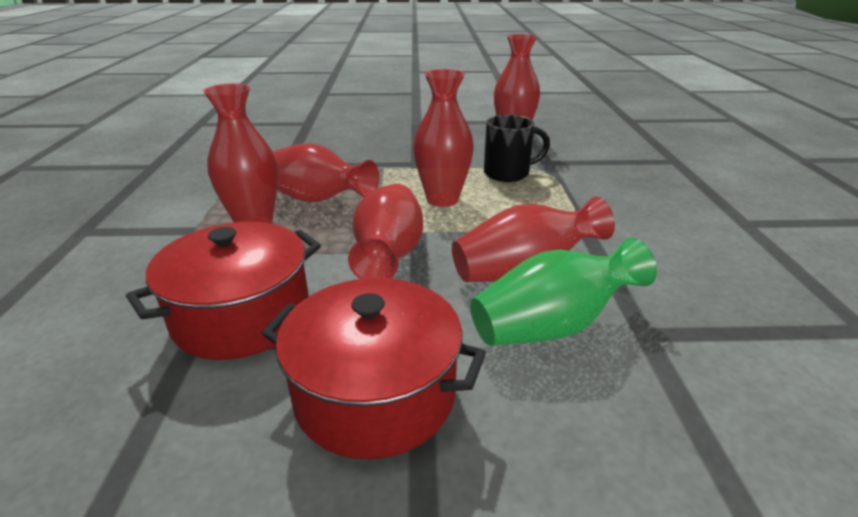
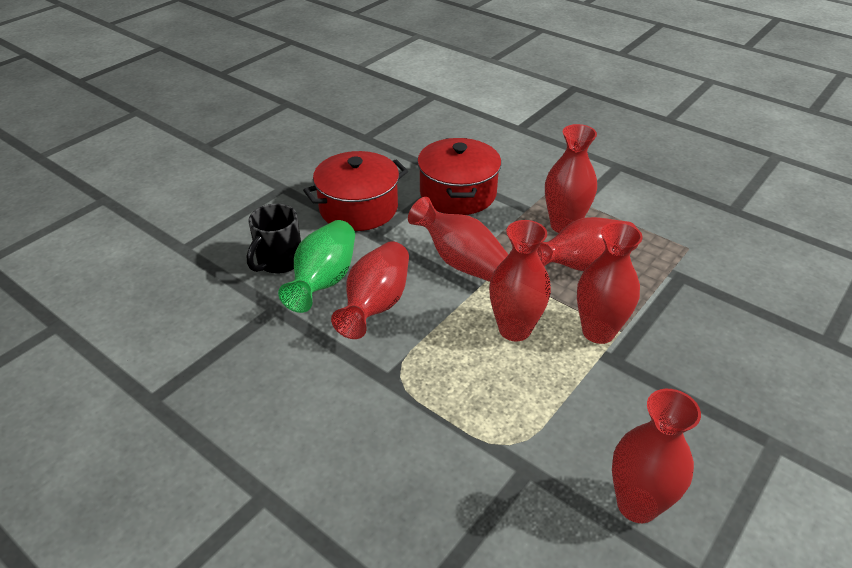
camera: 130 degrees right, 10 degrees up
(396, 174) = (598, 332): none -> red vase
(508, 173) = (527, 411): black mug -> black mug (278, 261)

